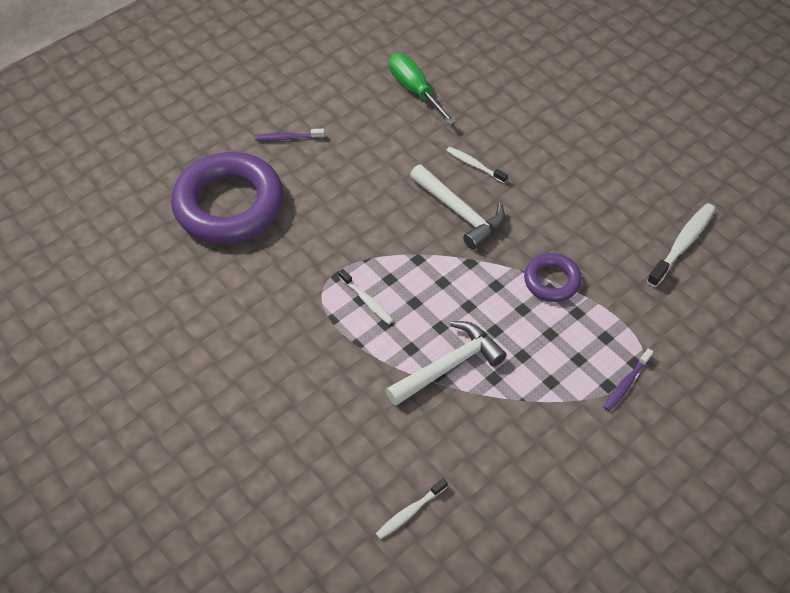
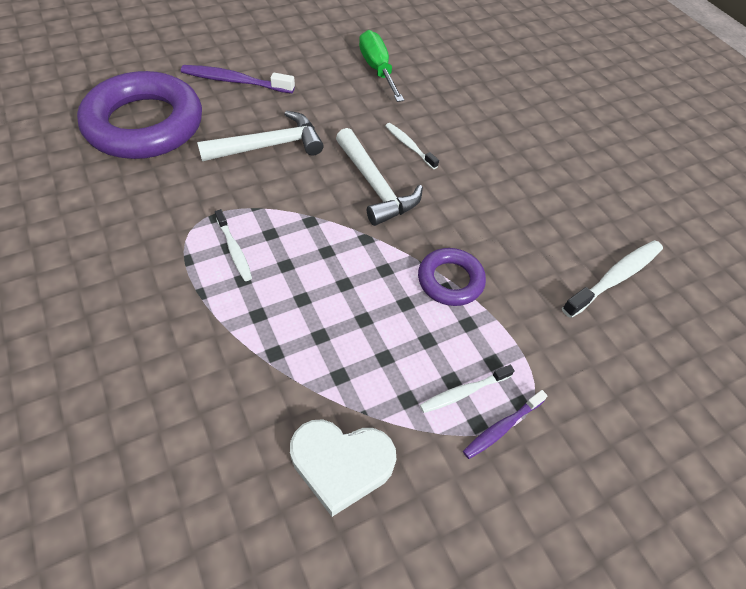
camera: 10 degrees right, 0 degrees up
(288, 138) = (235, 81): purple toothbrush -> purple toothbrush, size x1.64
(410, 512) = (155, 528): white toothbrush -> white toothbrush (463, 392)
(448, 366) = (292, 346): white hammer -> white hammer (269, 146)
(520, 438) = (341, 464): none -> white heart

